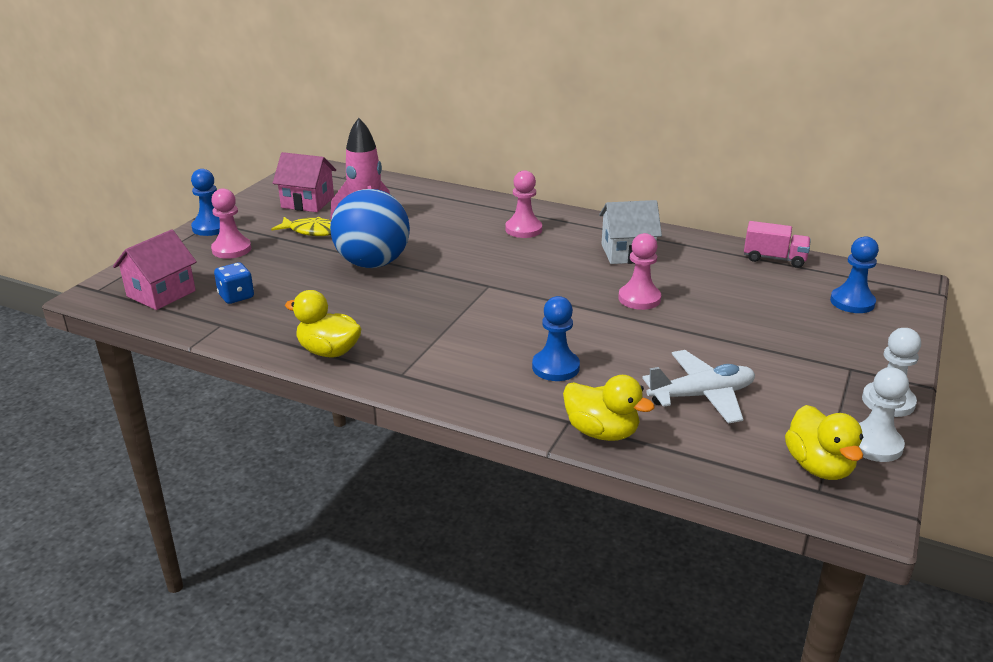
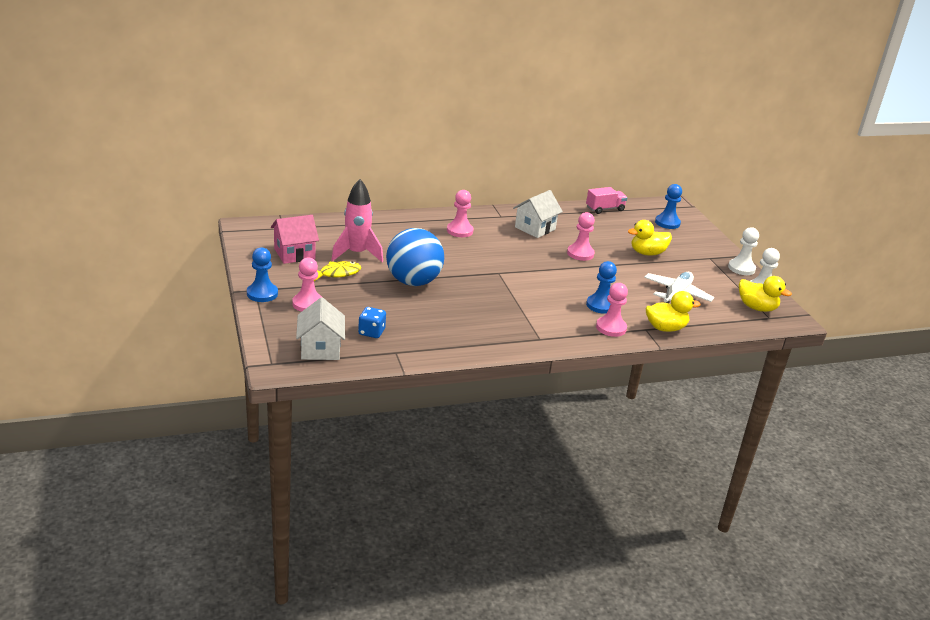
camera: 45 degrees left, 0 degrees up
(161, 293) = (320, 349): pink house -> white house
(328, 351) = (483, 342): yellow duck -> yellow duck (647, 253)
(519, 399) = (611, 328): none -> pink pawn

